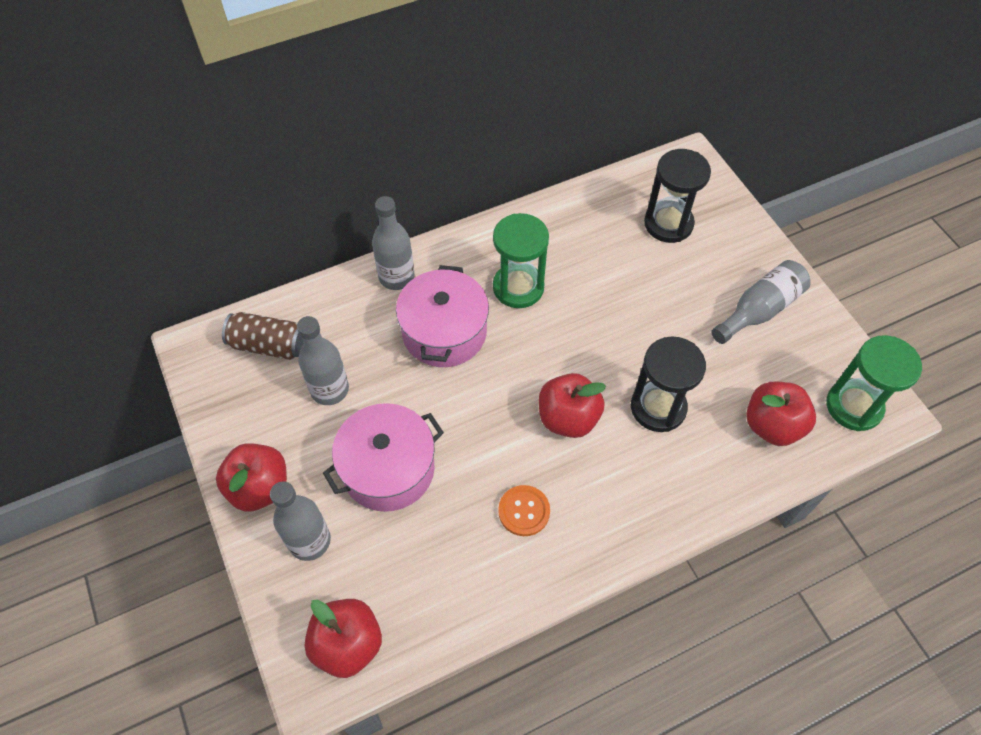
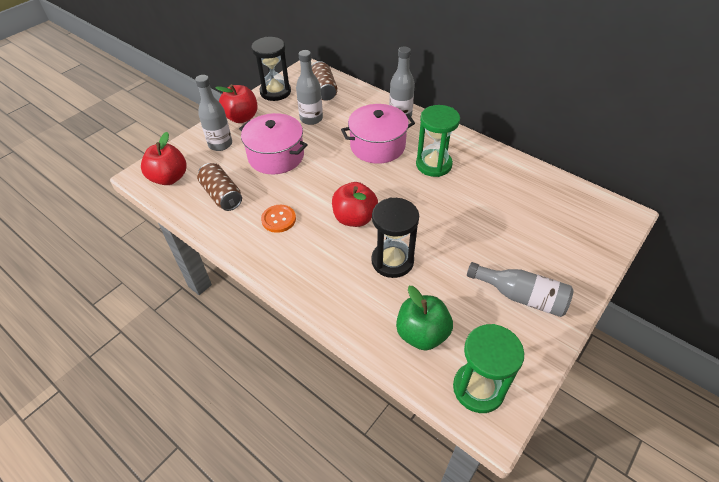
camera: 65 degrees right, 10 degrees down
(434, 573) = (222, 195): none -> brown can
(668, 224) = (551, 220): black hourglass -> black hourglass (275, 92)
(772, 425) = (422, 334): red apple -> green apple

